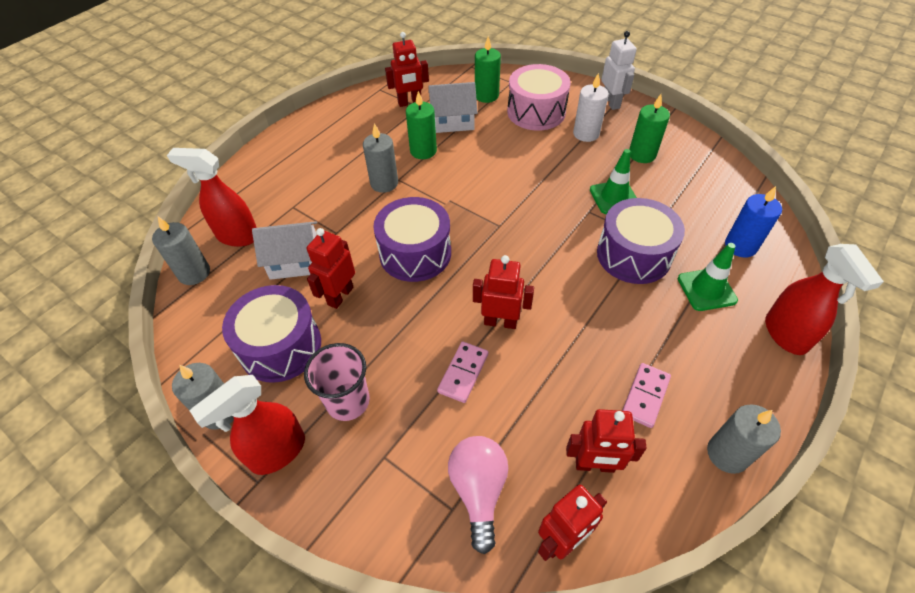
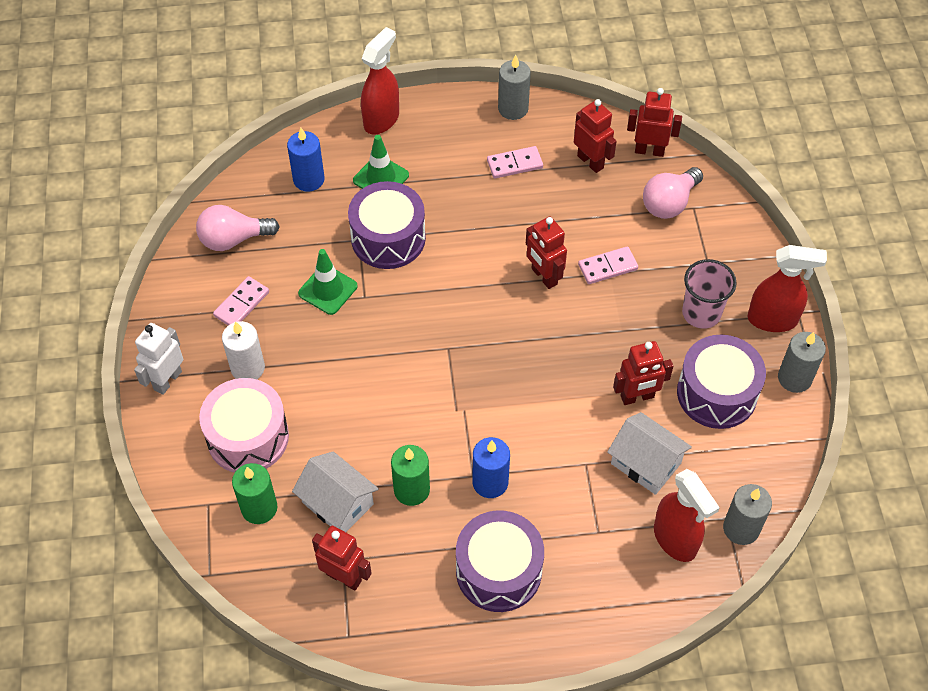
camera: 135 degrees left, 5 degrees up
(384, 183) = (490, 482): grey candle -> blue candle
(415, 253) = (542, 383): purple drum -> purple drum (498, 571)
(642, 154) = (241, 304): green candle -> pink domino
(707, 178) = (233, 239): none -> pink light bulb

